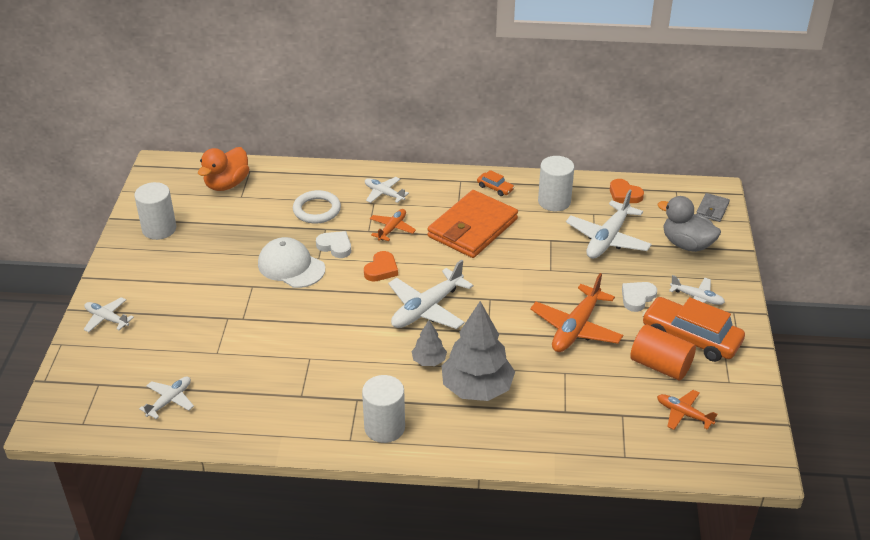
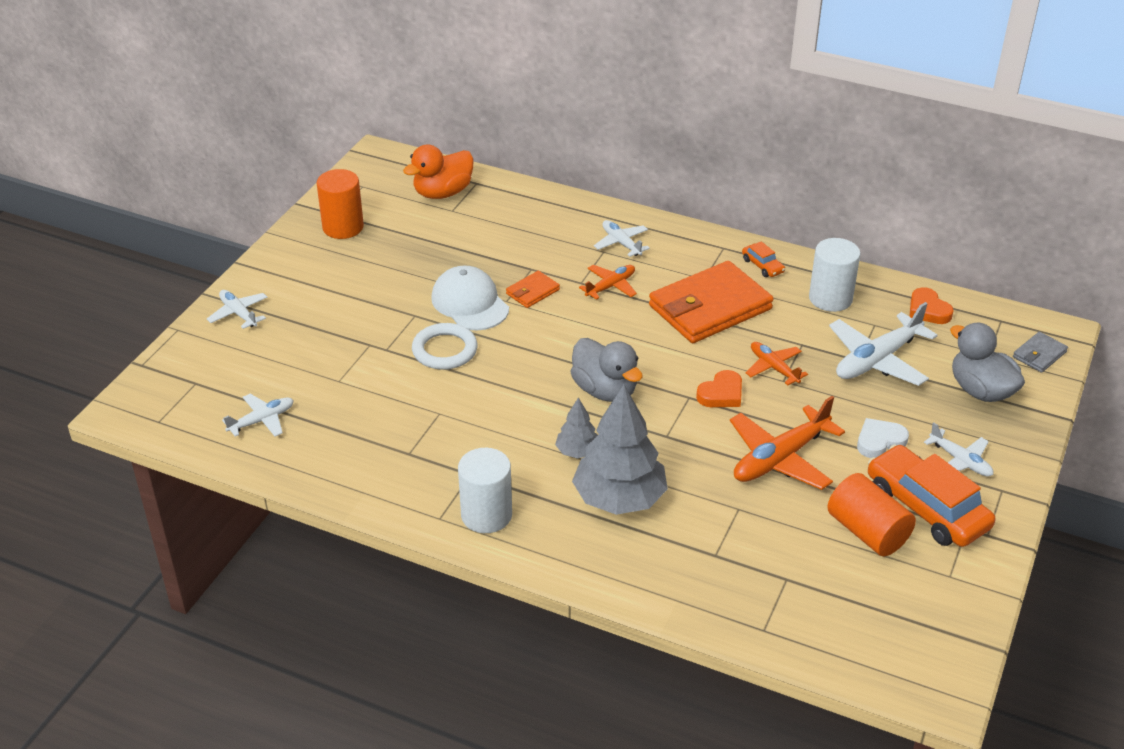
camera: 20 degrees right, 0 degrees up
(159, 229) = (343, 227): white cylinder -> orange cylinder
(317, 210) = (532, 245): white ring -> white ring (445, 350)
(335, 246) = (532, 292): white heart -> orange wallet
(381, 269) = (574, 331): orange heart -> orange heart (721, 394)
(426, 309) = (605, 390): white plane -> grey duck
(683, 414) = (867, 599): orange plane -> orange plane (773, 368)

